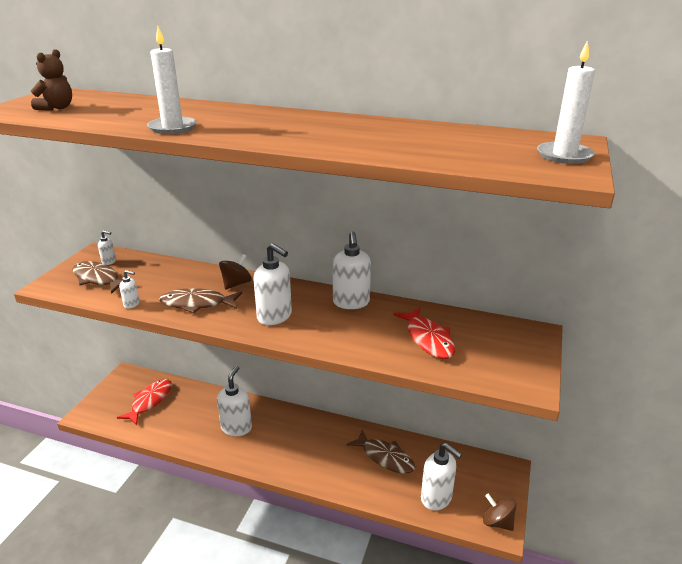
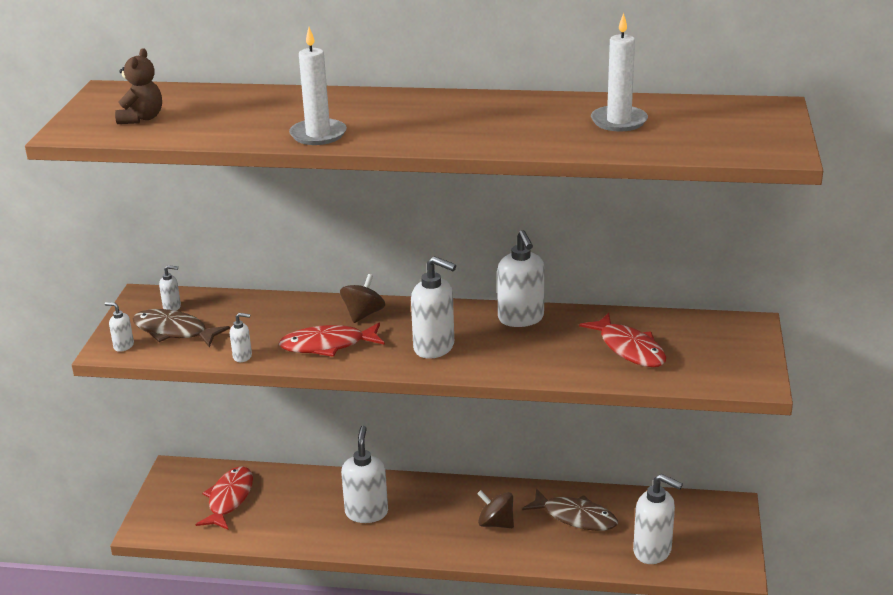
camera: 10 degrees left, 0 degrees up
(57, 285) = (123, 346): none -> white soap dispenser
(197, 304) = (328, 345): brown fish -> red fish
(497, 522) = (731, 564): brown spinning top -> brown spinning top (496, 523)
(564, 155) = (766, 129): white candle -> white candle (619, 121)

